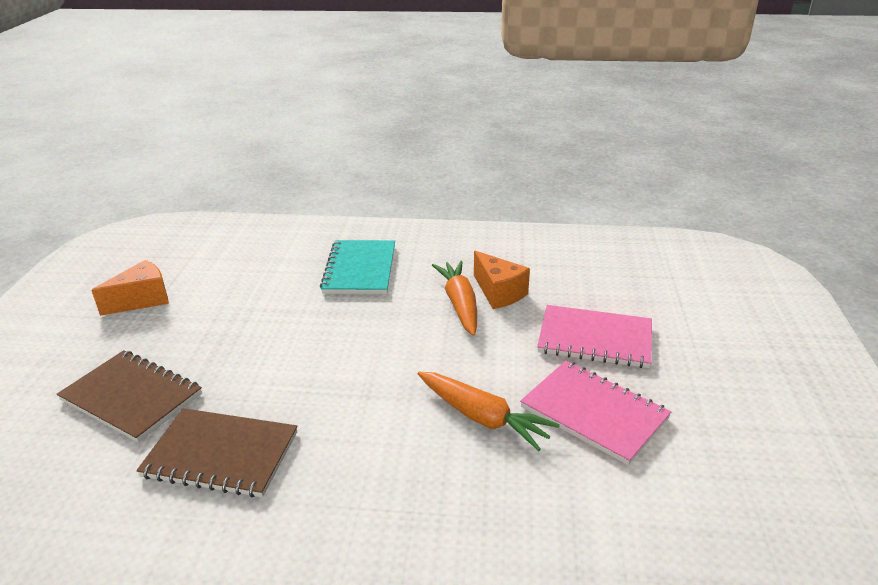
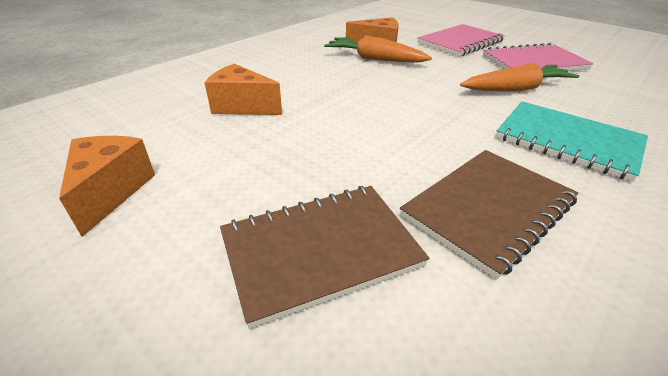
camera: 55 degrees left, 5 degrees up
(284, 286) = (242, 106): none -> orange cheese
(360, 269) = (272, 73): turquoise notebook -> turquoise notebook (567, 141)

